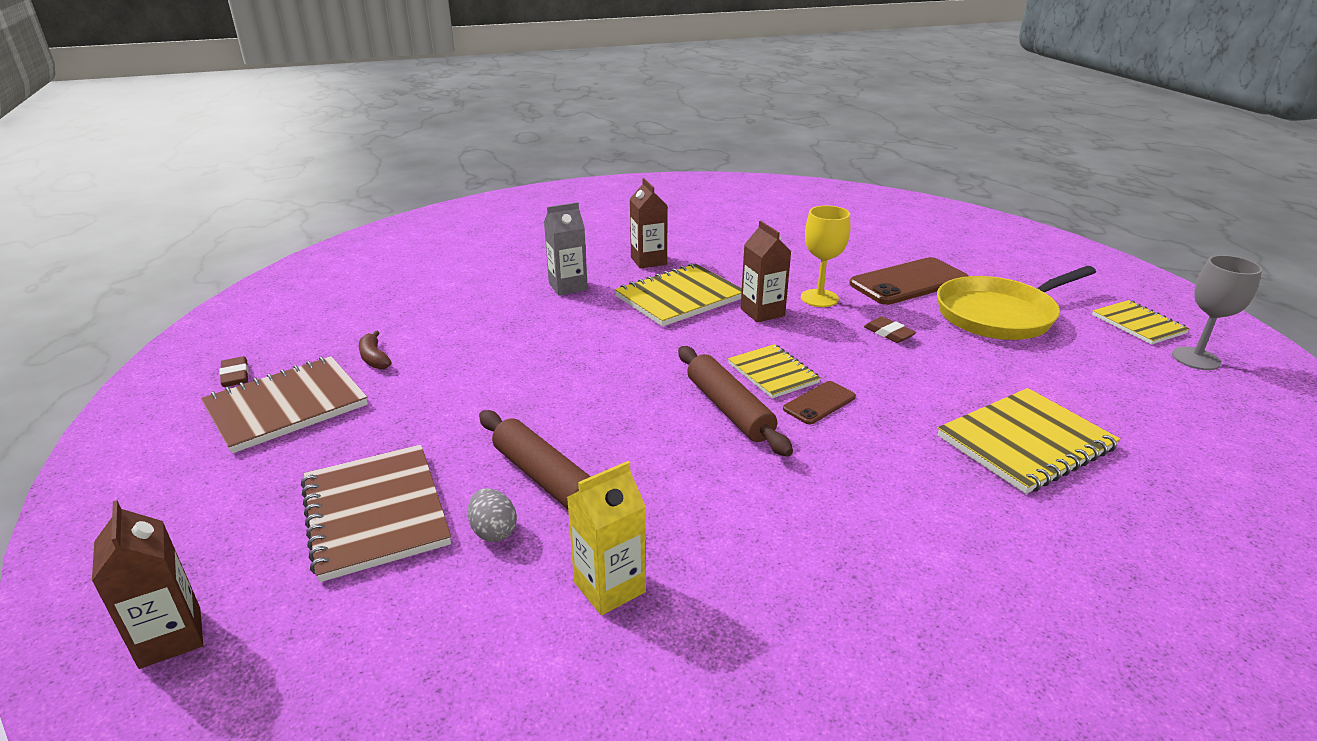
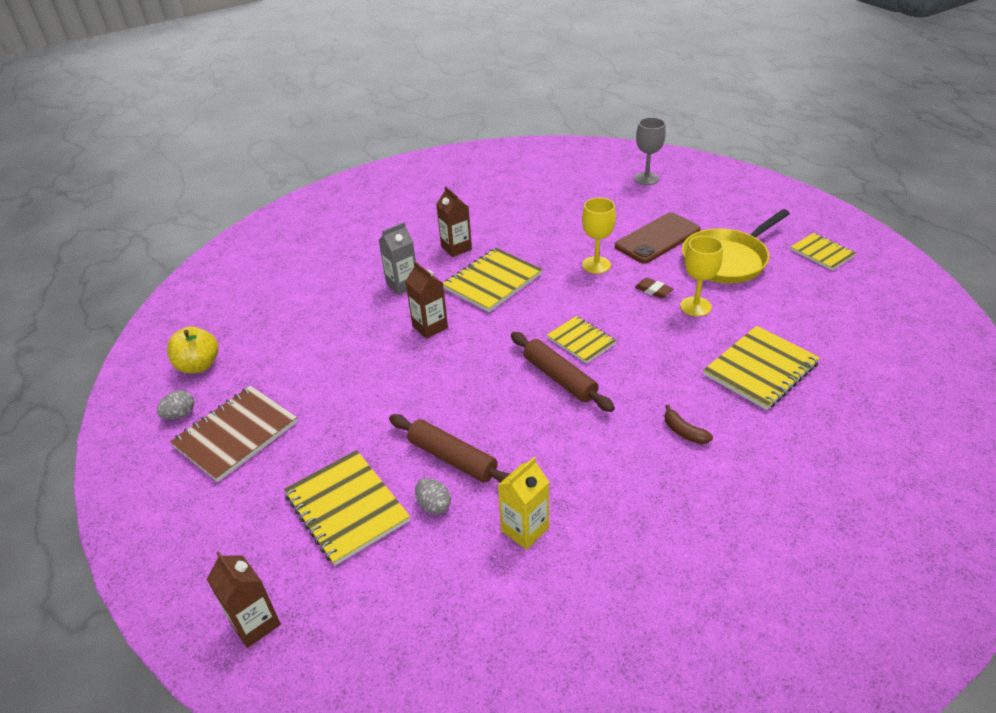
camera: 10 degrees left, 10 degrees up
(235, 375) = (180, 414): brown eraser -> grey egg
(288, 331) = (199, 365): none -> yellow apple
(374, 358) = (281, 379): brown banana -> brown banana (684, 432)
(375, 513) = (346, 508): brown notebook -> yellow notebook
(762, 312) = (558, 286): brown carton -> brown carton (430, 327)
(819, 403) = (620, 361): brown phone -> none
(943, 358) = (695, 306): none -> yellow goblet
(1195, 358) = (861, 278): grey goblet -> grey goblet (646, 179)

